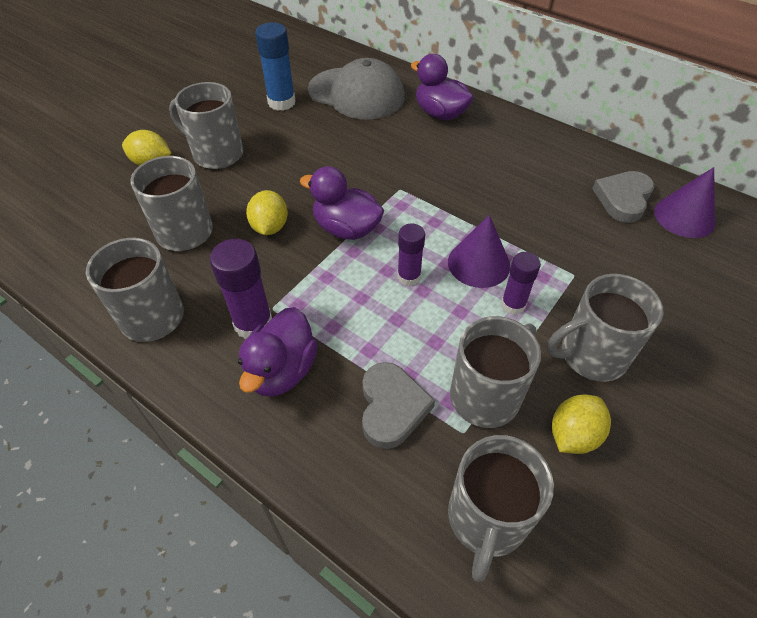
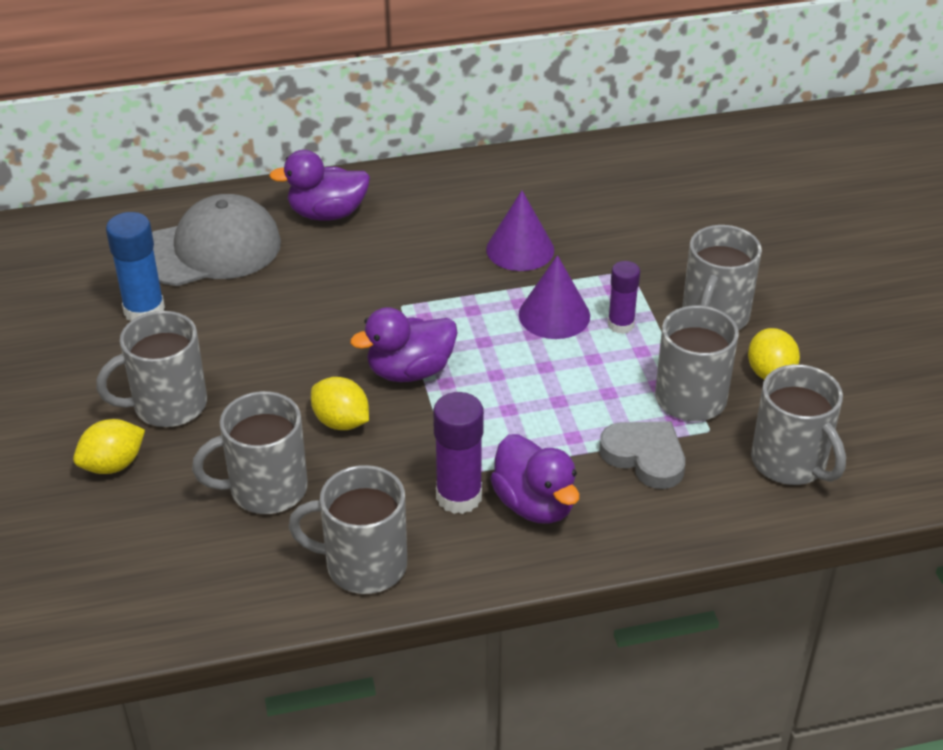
camera: 50 degrees left, 10 degrees down
(409, 277) = (519, 366): purple glue stick -> none
(623, 199) = (584, 186): grey heart -> none
(684, 217) = (642, 169): purple cone -> purple cone (520, 249)

